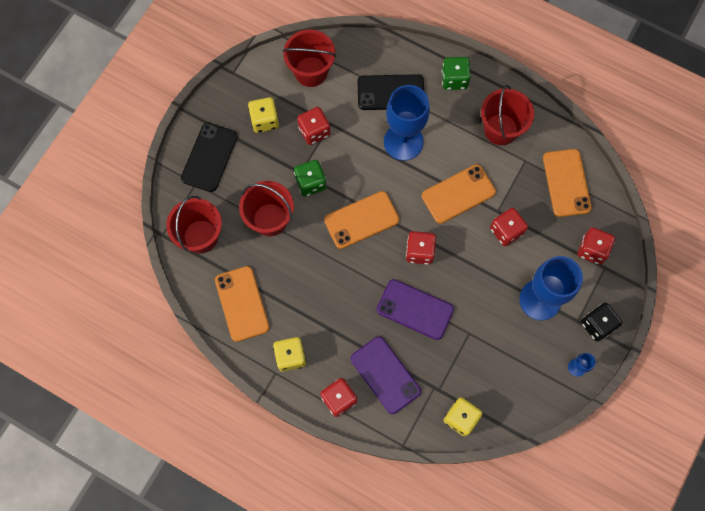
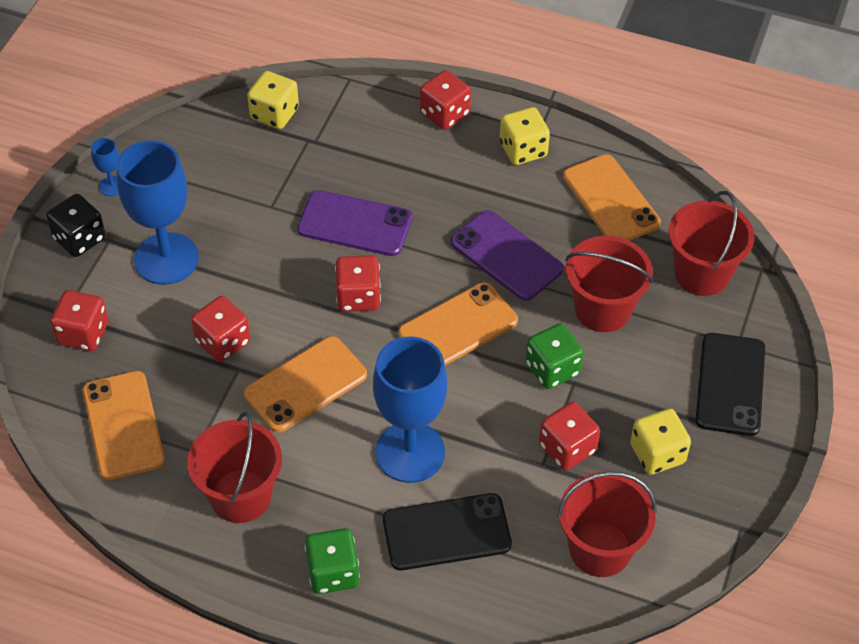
camera: 170 degrees right, 20 degrees down
(385, 375) = (385, 146): purple phone -> purple phone (506, 256)

